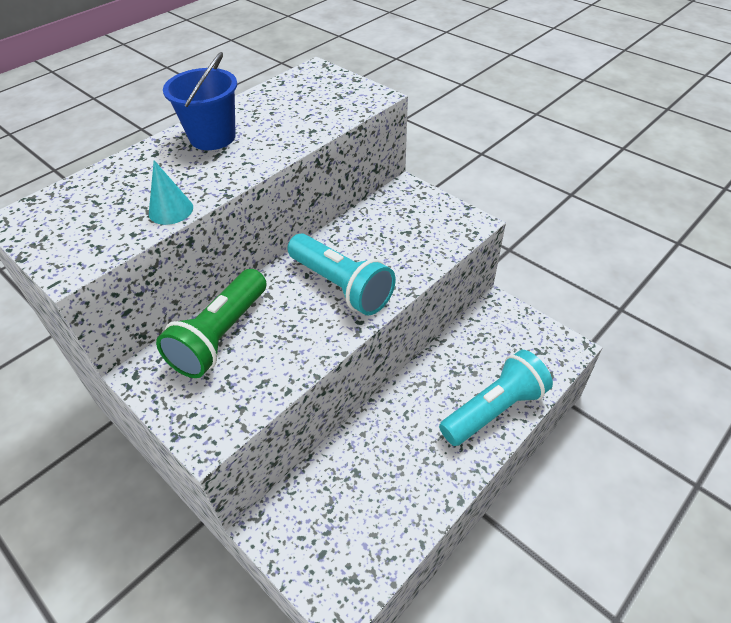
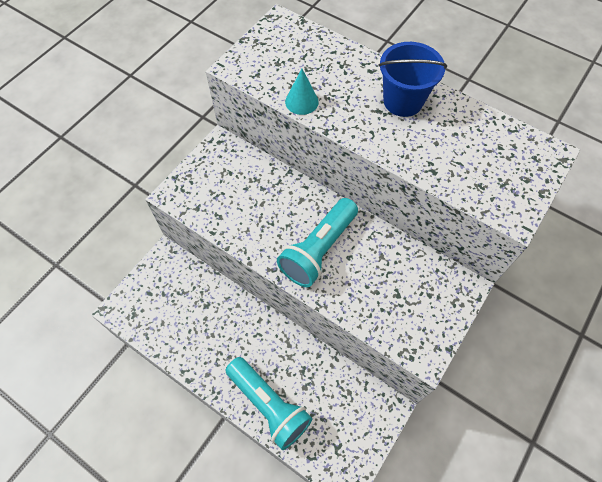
camera: 80 degrees right, 15 degrees up
(221, 336) = (257, 180): green flashlight -> none

